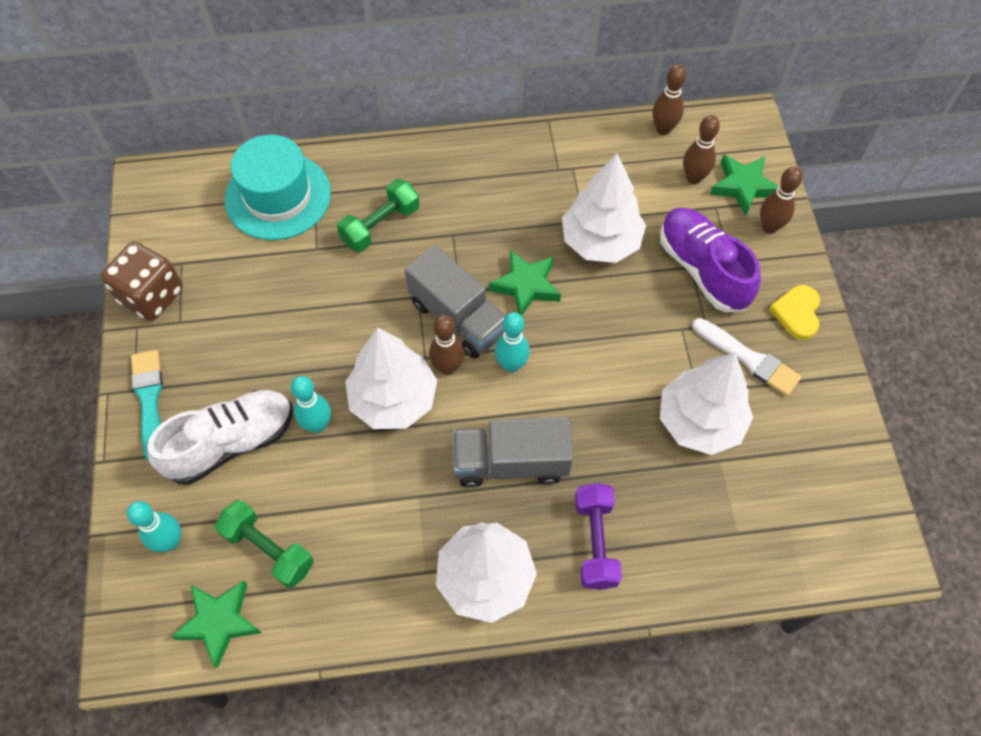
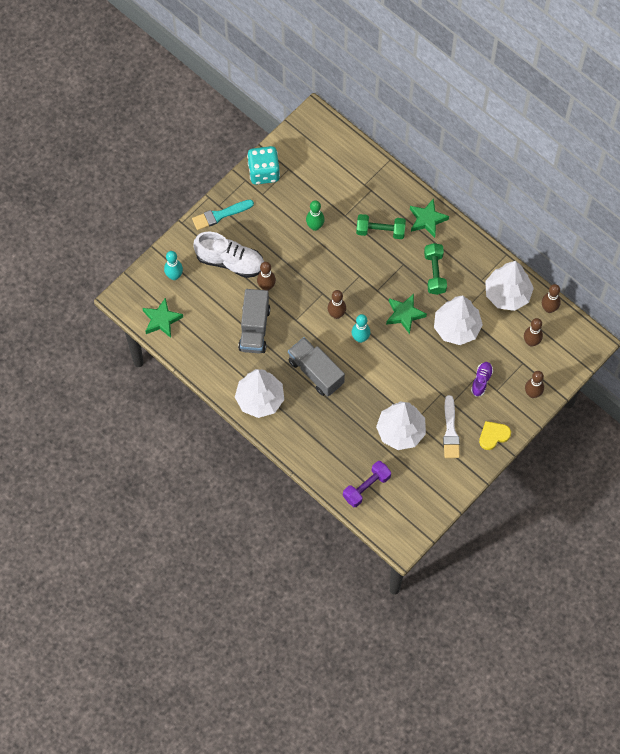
camera: 50 degrees right, 5 degrees up
(149, 400) = (220, 215): turquoise brush -> turquoise brush turned 150 degrees counterclockwise
(152, 295) = (264, 172): brown dice -> turquoise dice
(268, 549) = (202, 313): green dumbbell -> green dumbbell (434, 273)
(278, 196) = (356, 177): turquoise hat -> none
(294, 294) = (315, 226): none -> green bowling pin
(317, 425) = (266, 286): turquoise bowling pin -> brown bowling pin
(393, 399) = (303, 305): white tree -> white tree (507, 294)
(458, 317) = (363, 300): grey truck -> grey truck (254, 328)
(595, 542) = (310, 428): purple dumbbell -> purple dumbbell (366, 487)
(702, 269) = (481, 381): purple shoe -> purple shoe, size x0.51
(743, 186) = (546, 367): green star -> green star (427, 220)

